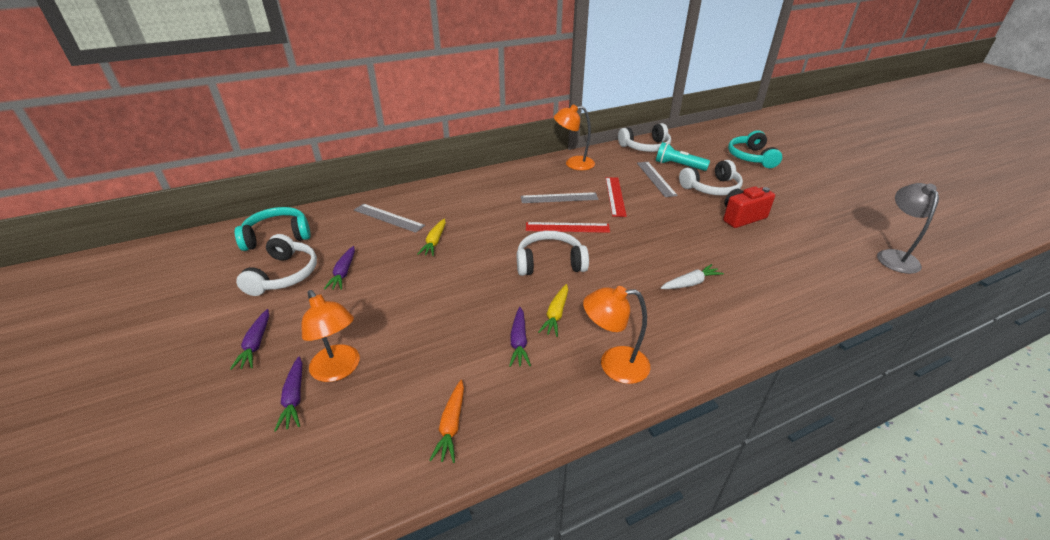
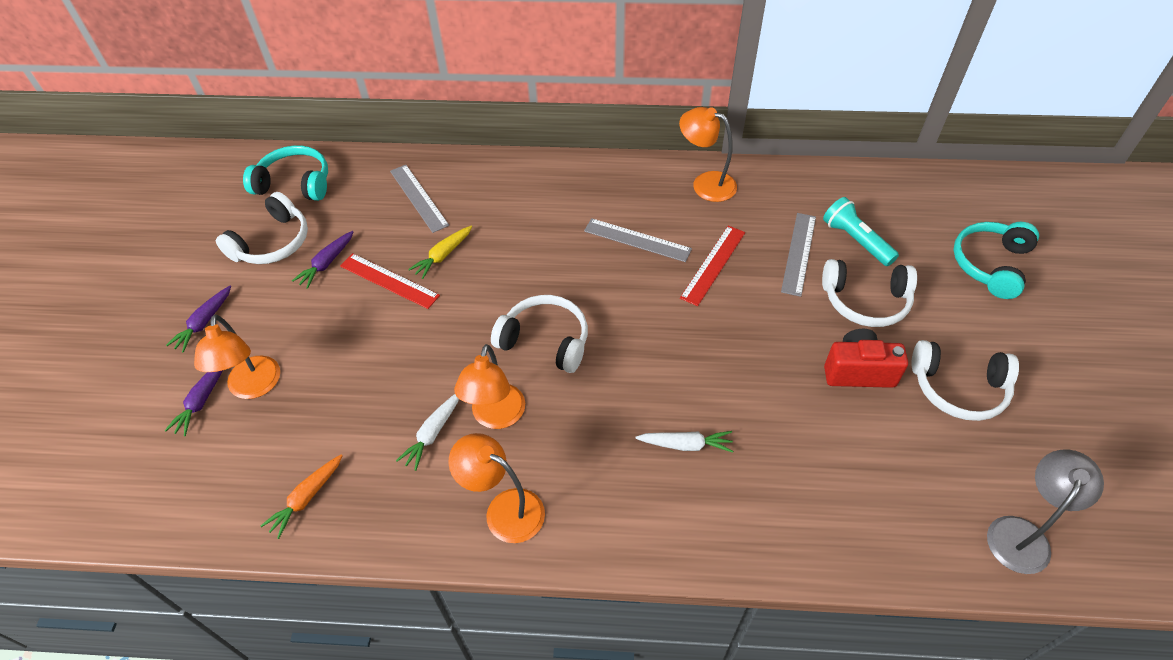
camera: 30 degrees right, 15 degrees up
(519, 342) = (432, 434): purple carrot -> white carrot
(556, 314) = (496, 417): yellow carrot -> orange lamp
(567, 227) = (608, 294): red ruler -> red ruler (389, 280)
(645, 147) = (839, 185): white headphones -> white headphones (958, 388)

